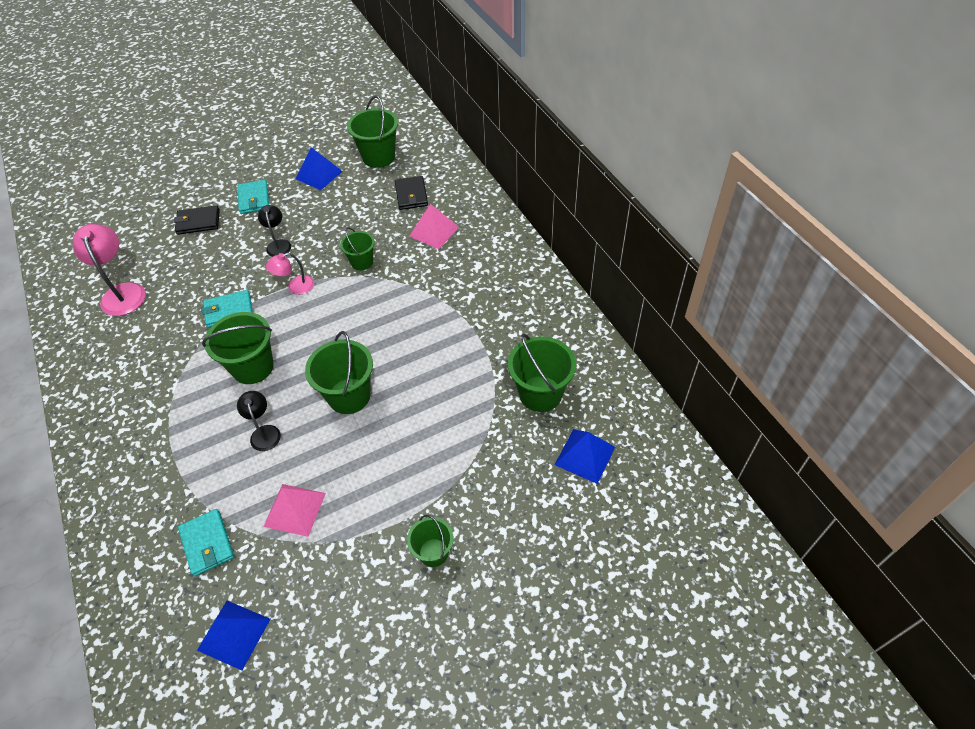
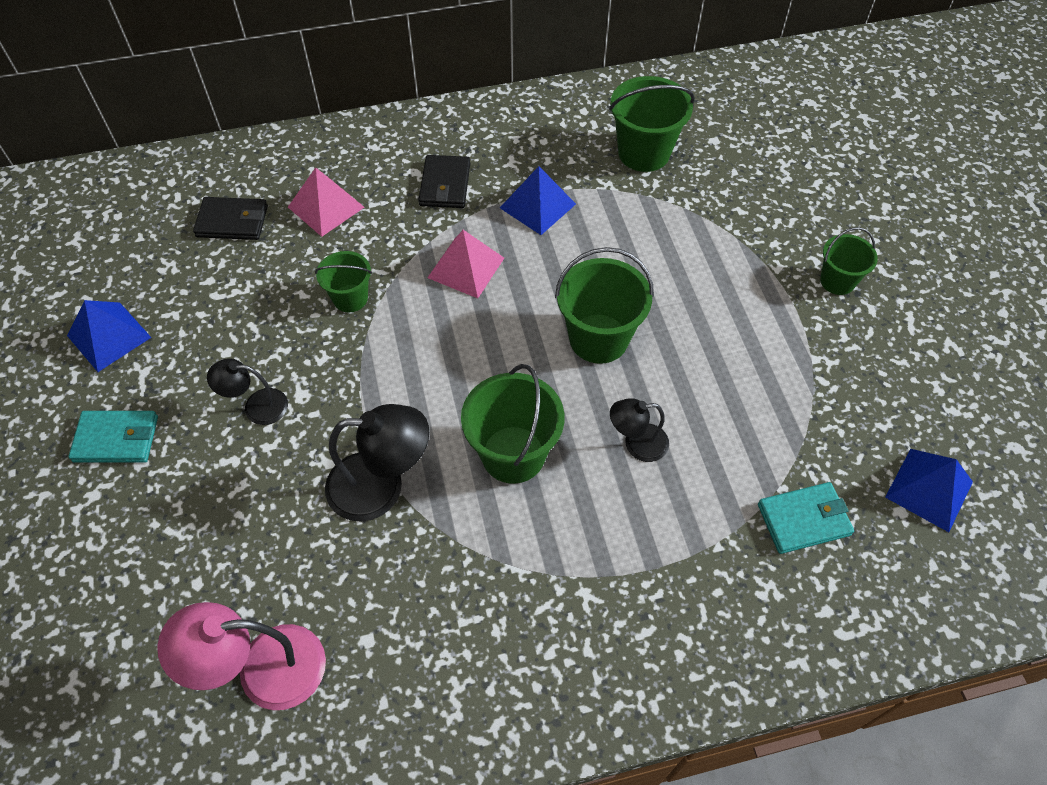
camera: 80 degrees left, 5 degrees up
(198, 222) = (130, 535): black wallet -> black wallet (445, 185)
(228, 310) = (381, 486): turquoise wallet -> black lamp
(294, 509) = (765, 414): pink pyramid -> pink pyramid (466, 267)
(295, 287) = (366, 388): pink lamp -> none
(379, 157) = (114, 250): green bucket -> none
(584, 455) = (734, 135): blue pyramid -> blue pyramid (537, 206)

